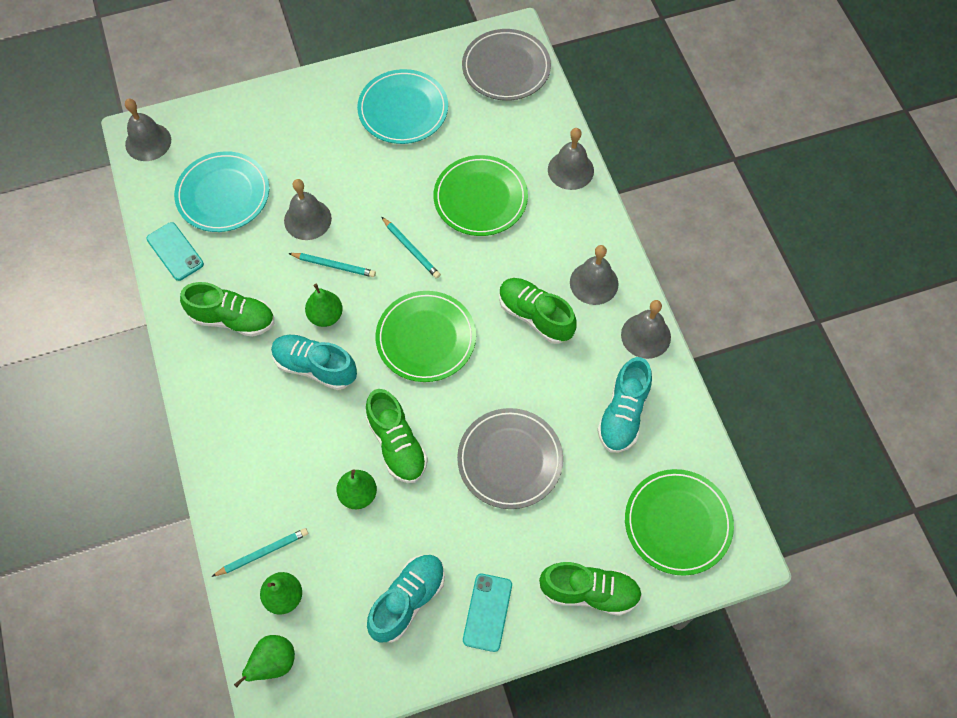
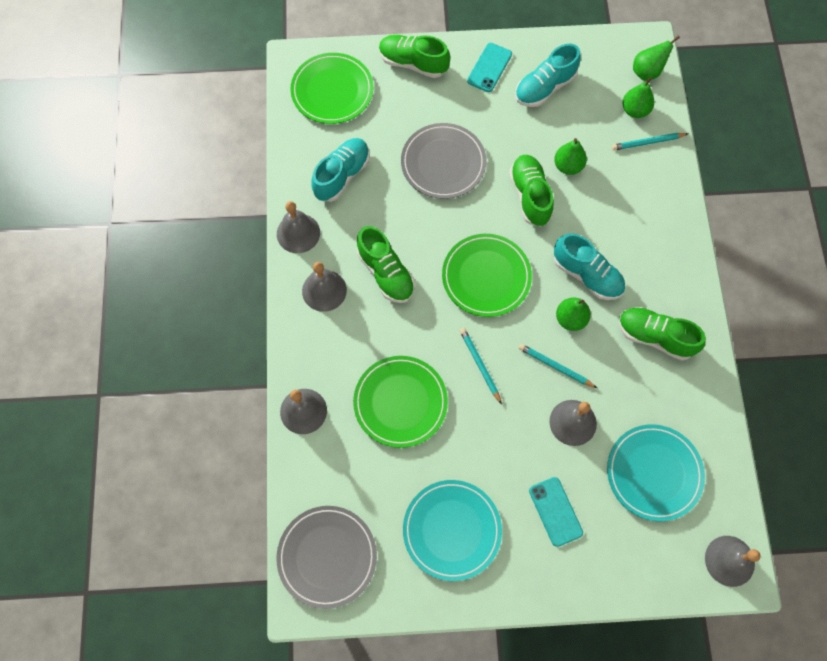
camera: 165 degrees left, 5 degrees up
(175, 251) = (705, 420): turquoise phone -> turquoise phone (555, 511)

